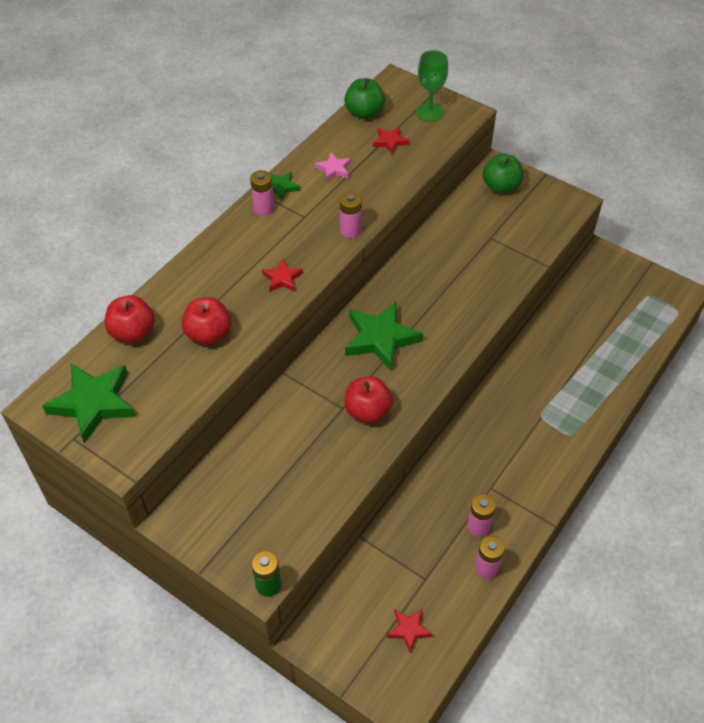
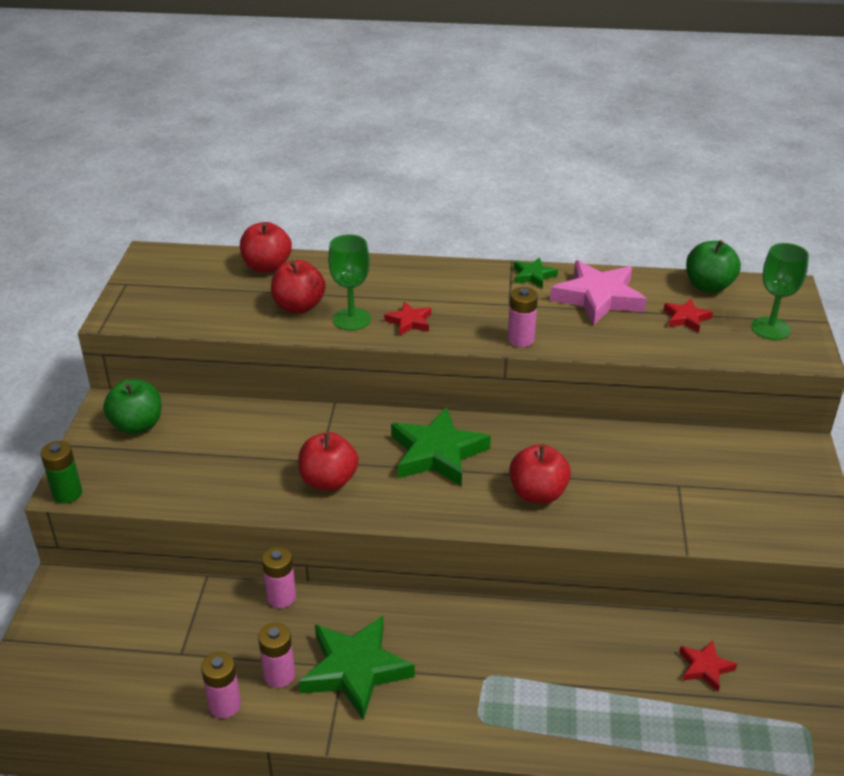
camera: 60 degrees right, 15 degrees down
(93, 403) = (171, 278): green star -> green star (355, 669)
(252, 310) = (351, 319): none -> green goblet
(264, 208) = (493, 277): pink battery -> pink battery (281, 597)
(334, 169) = (598, 297): pink star -> pink star, size x2.00
(409, 630) = (107, 664): red star -> red star (705, 667)
(454, 306) = (538, 493): none -> red apple
(500, 186) = (774, 463): green apple -> green apple (137, 425)

